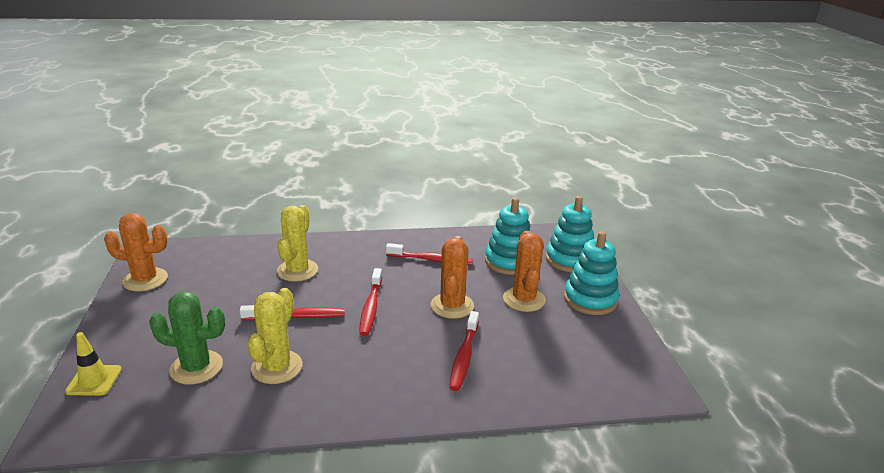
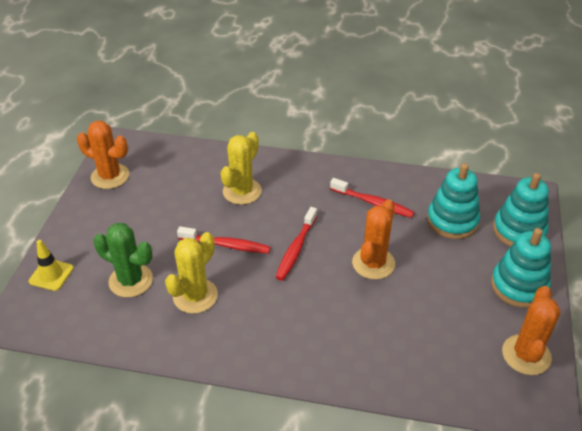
camera: 20 degrees right, 15 degrees up
(464, 356) = (363, 324): red toothbrush -> none
(524, 299) = (448, 271): orange cactus -> orange cactus (526, 355)

